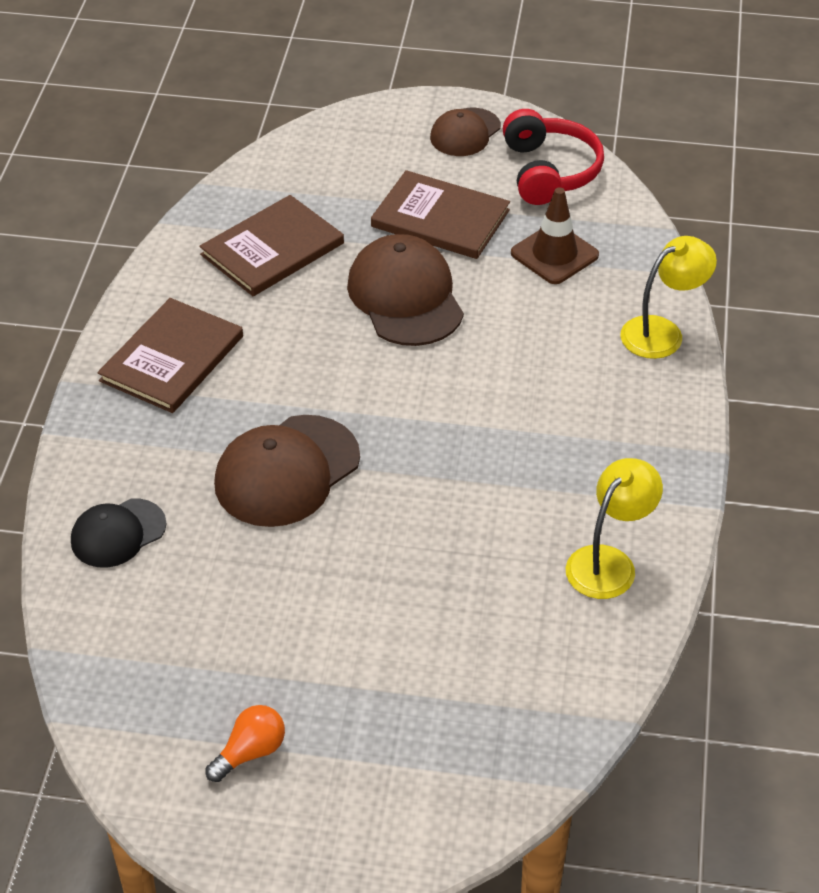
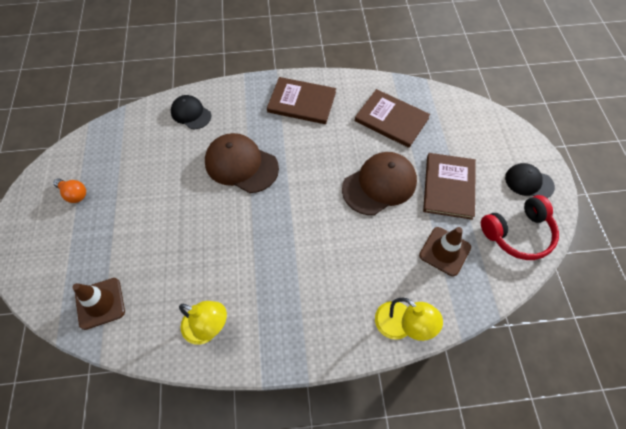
camera: 75 degrees right, 15 degrees up
(465, 133) = (529, 182): brown cap -> black cap
(520, 715) = (100, 303): none -> brown traffic cone

